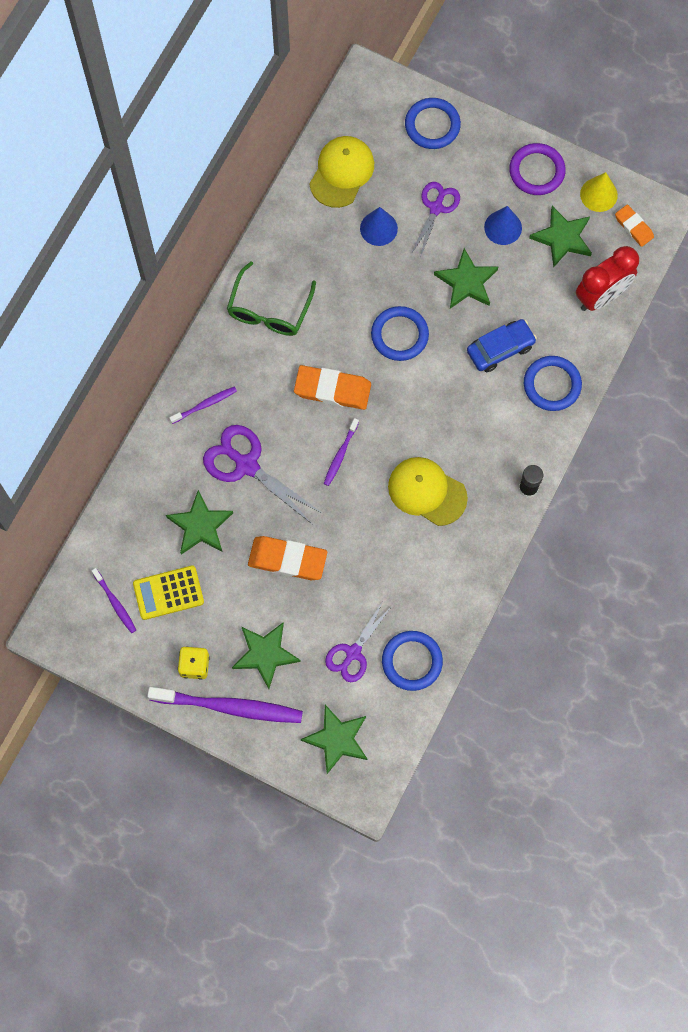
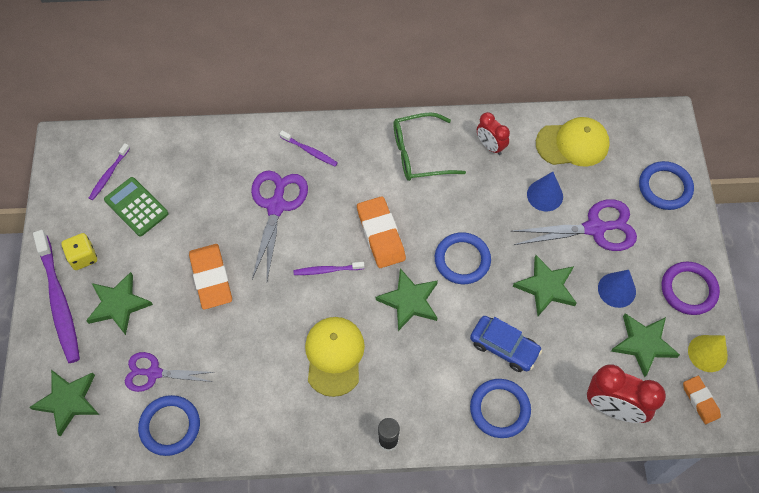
camera: 60 degrees right, 10 degrees down
(168, 593) = (136, 207): yellow calculator -> green calculator
(200, 525) = (205, 200): green star -> green star (409, 301)
(299, 243) = (490, 146): none -> red clock
(436, 208) = (595, 228): purple scissors -> purple scissors, size x1.51
(633, 227) = (700, 400): orange eraser -> orange eraser turned 45 degrees counterclockwise

